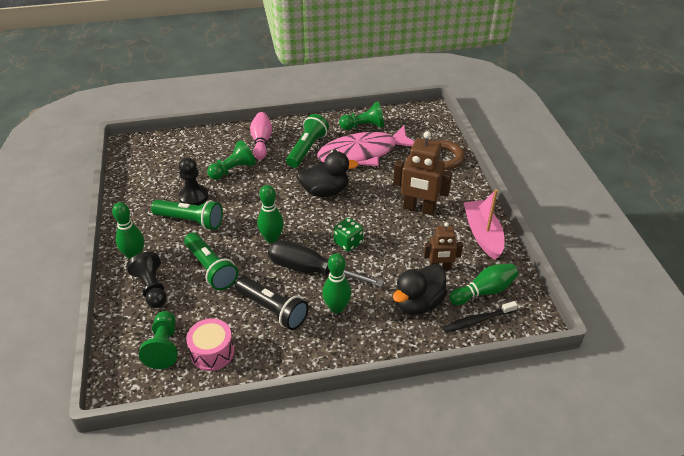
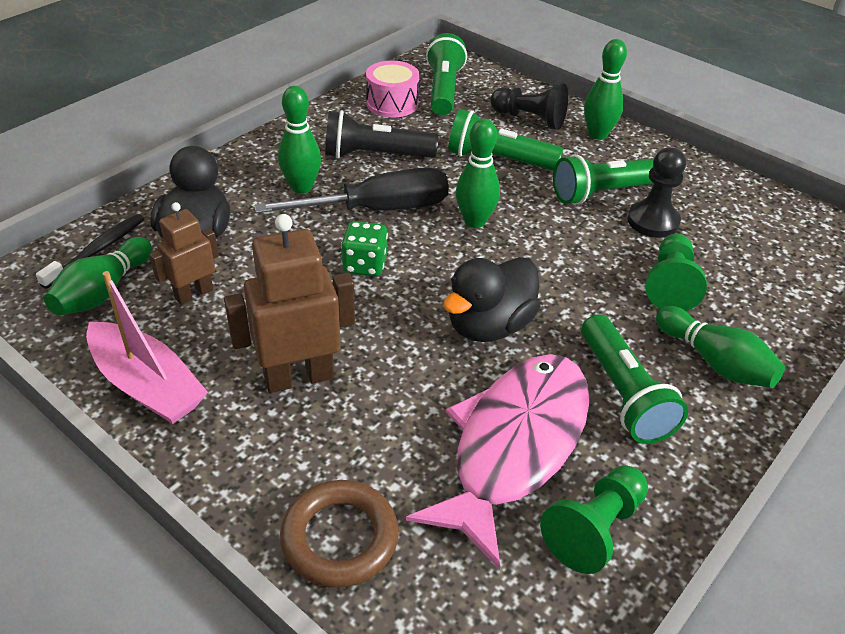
camera: 140 degrees right, 0 degrees up
(164, 347) = (444, 89): green pawn -> green flashlight
(261, 142) = (715, 362): pink bowling pin -> green bowling pin

